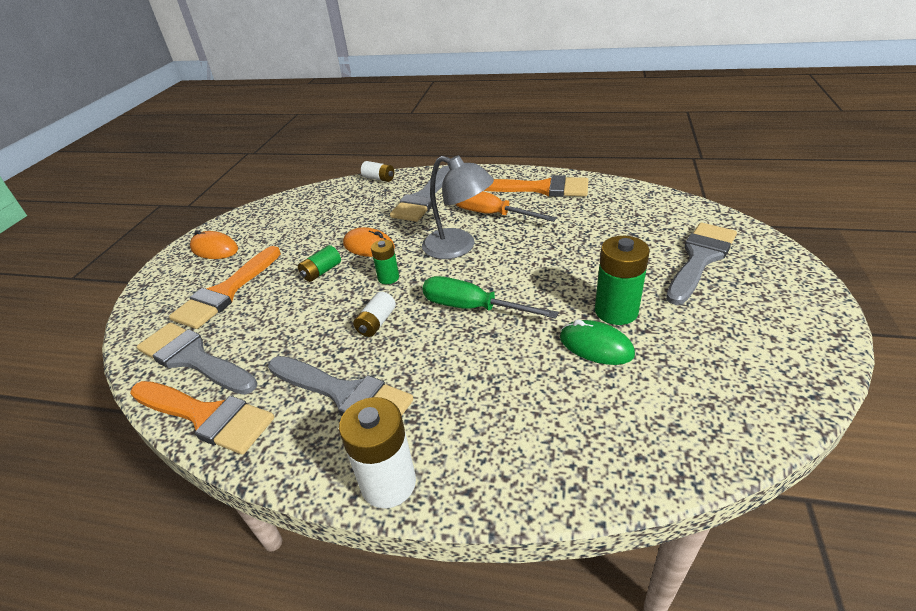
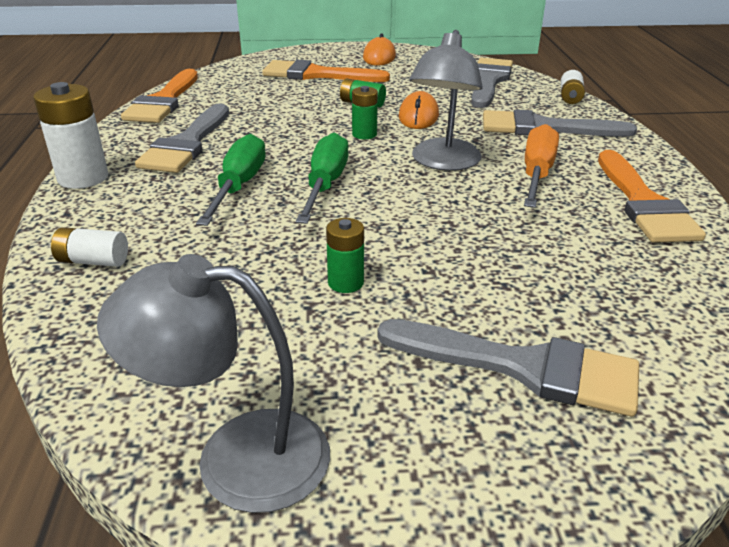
camera: 70 degrees right, 5 degrees down
(193, 358) = (228, 83): grey brush -> grey brush (489, 81)
(376, 323) = (287, 141): white battery -> white battery (93, 261)
(456, 358) = (239, 186): none -> green screwdriver
(596, 346) = (270, 269): green mouse -> none
(616, 311) = (345, 283): green battery -> green battery, size x0.58
(792, 370) = (236, 457): none -> grey lamp

